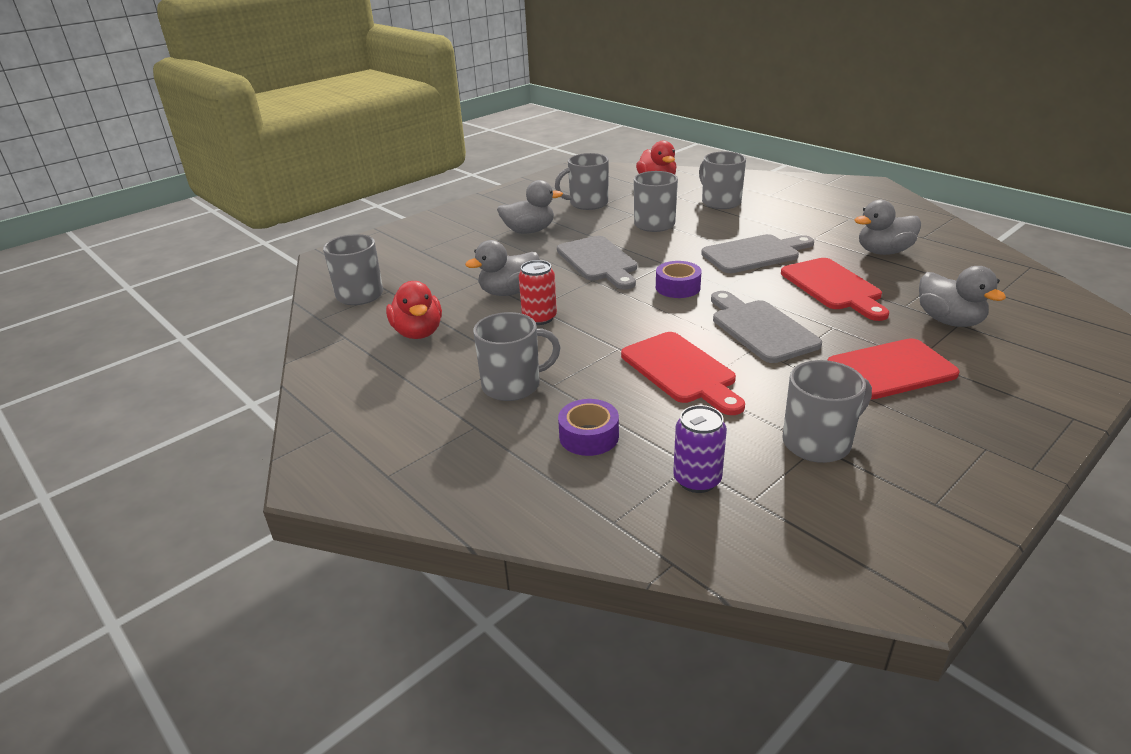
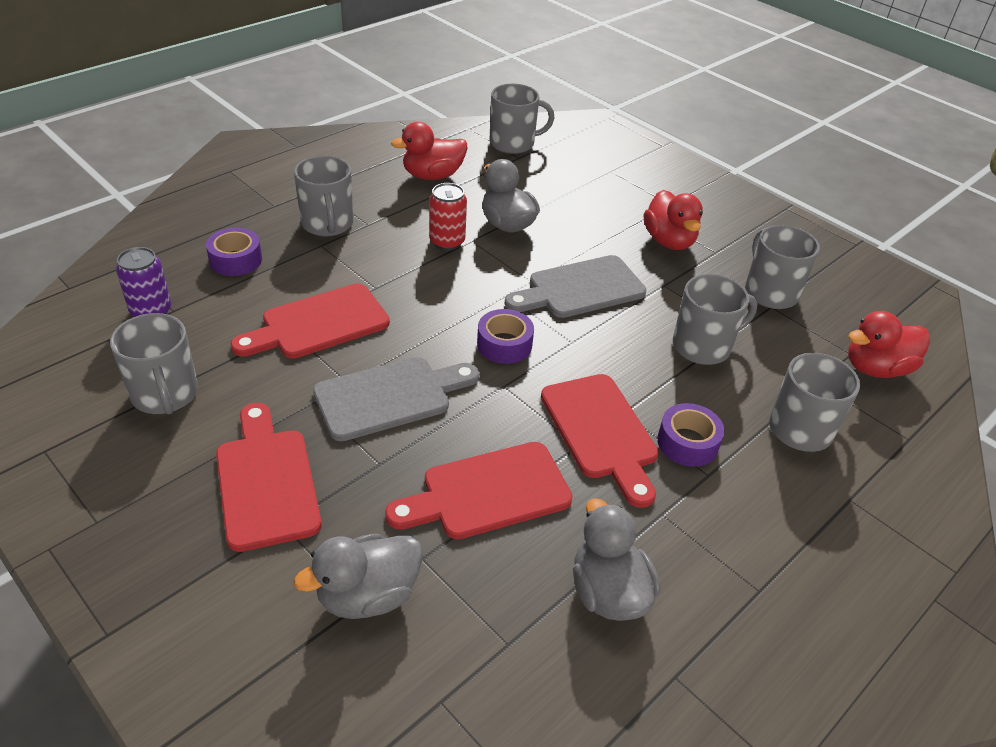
camera: 85 degrees right, 10 degrees up
(529, 231) = (669, 241): grey duck -> red duck
(750, 230) = (687, 443): none -> purple tape
(754, 254) = (601, 431): grey cutting board -> red cutting board

